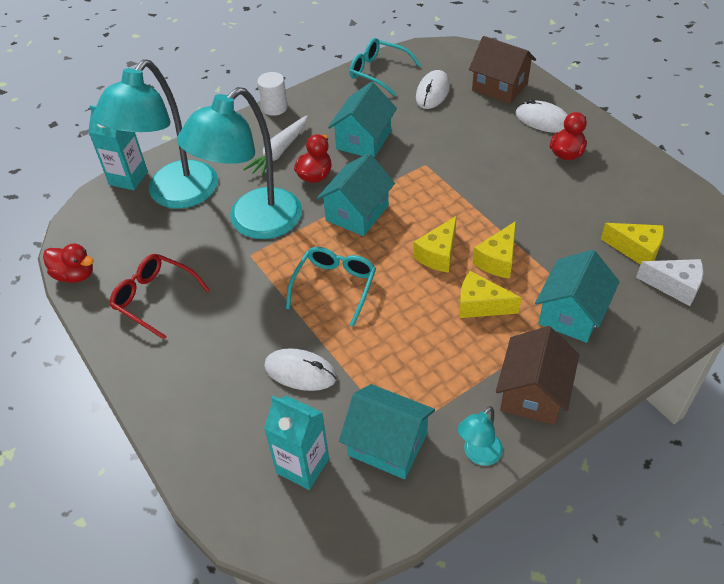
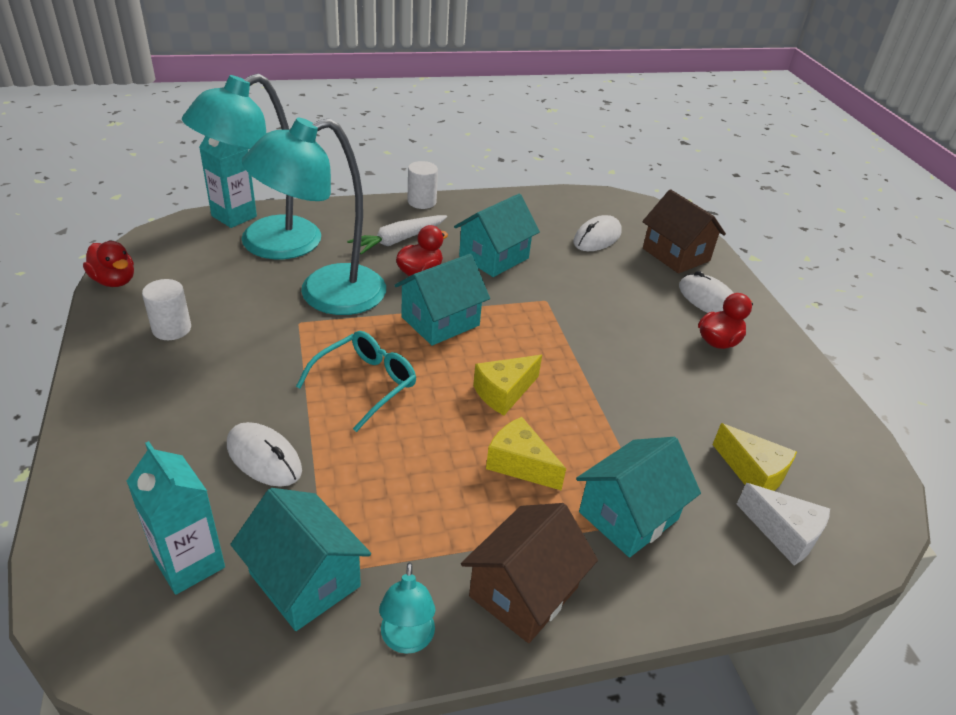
camera: 15 degrees right, 10 degrees down
(155, 298) = (171, 329): red glasses -> white cylinder
(378, 72) = (550, 203): turquoise glasses -> none
(478, 455) = (407, 640): turquoise lamp -> turquoise lamp turned 60 degrees counterclockwise
(497, 260) = (570, 423): yellow cheese -> none

